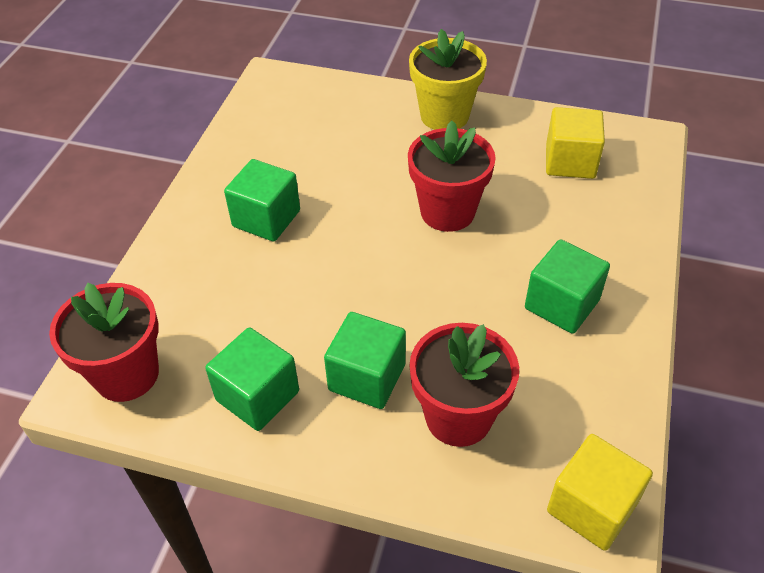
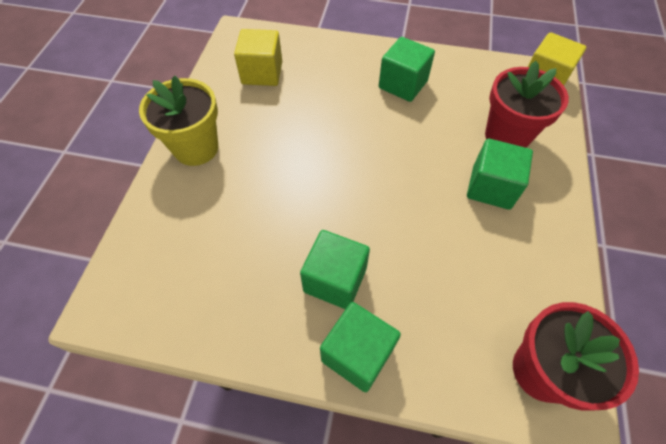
camera: 95 degrees left, 10 degrees up
(257, 396) = (529, 257): green cube -> green cube (357, 354)
(447, 212) = (319, 144): red flower pot -> none

